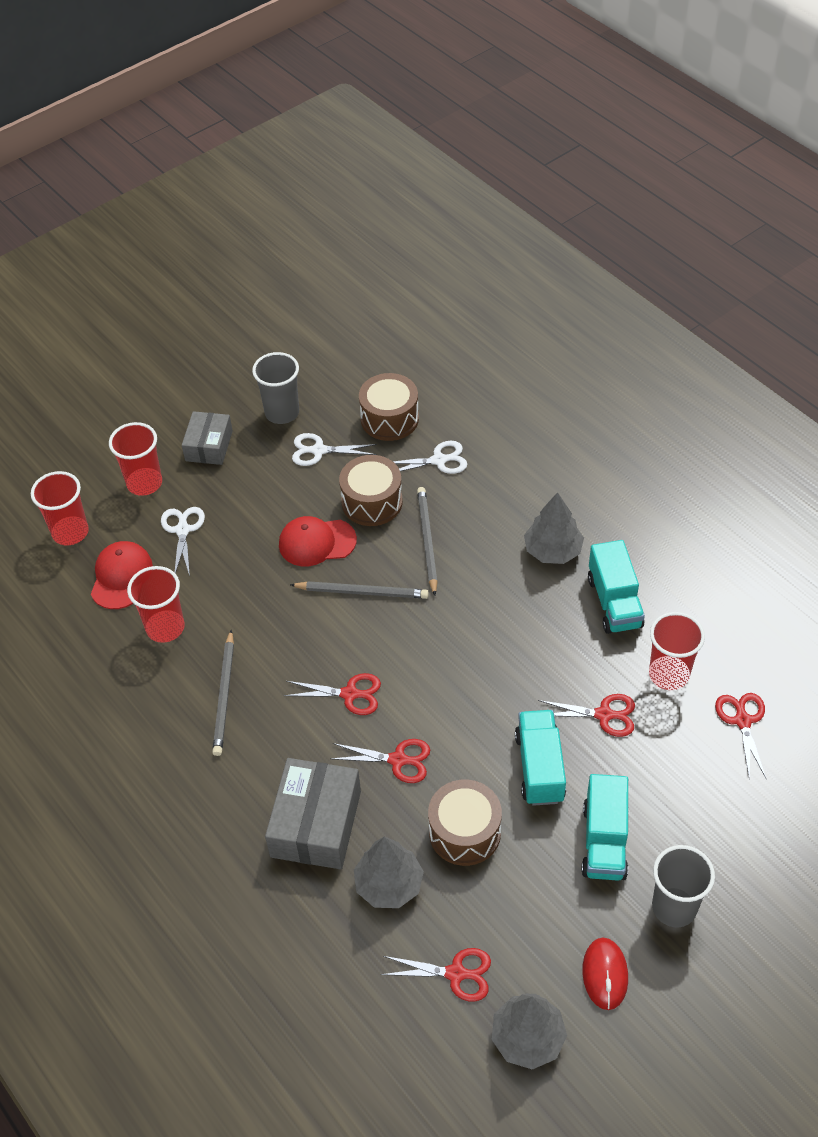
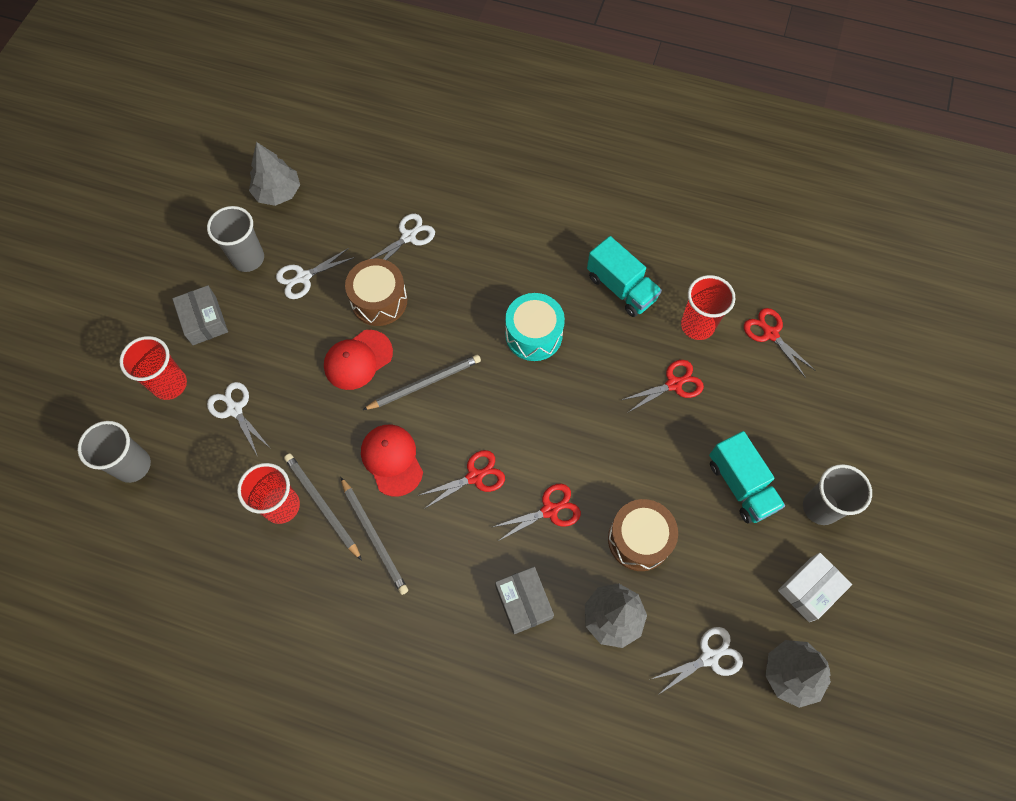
camera: 35 degrees left, 15 degrees up
(70, 532) = (133, 465): red cup -> grey cup
(121, 577) = (209, 481): red cap -> red cap (392, 460)
(316, 823) = (523, 602): grey box -> grey box, size x0.63
(389, 419) = (343, 220): brown drum -> none
(427, 541) = (446, 311): grey pencil -> grey pencil (322, 505)
(456, 973) = (709, 657): red scissors -> white scissors
(495, 601) = (533, 335): none -> turquoise drum
(539, 767) = (657, 454): turquoise truck -> none
(552, 550) = (548, 269): grey tree -> grey tree (278, 192)
(605, 974) = (810, 589): red mouse -> white box

